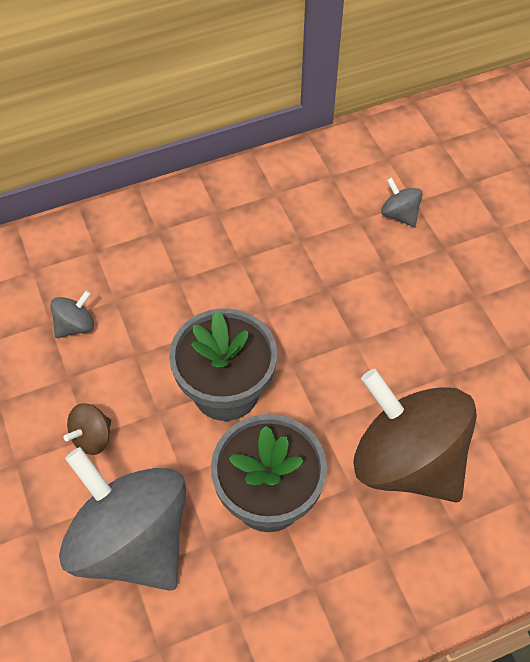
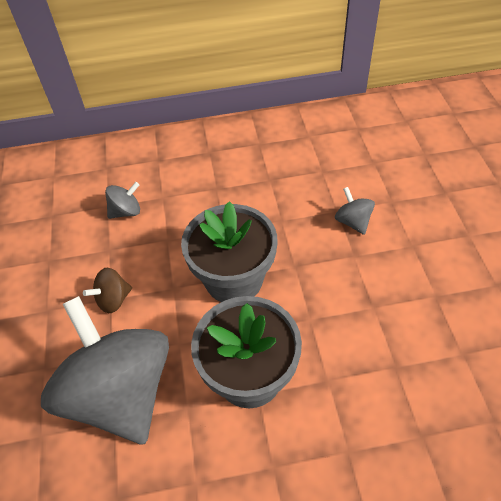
camera: 15 degrees right, 5 degrees down
(399, 214) = (410, 162): grey spinning top -> grey spinning top (353, 222)
(407, 461) = (384, 366): brown spinning top -> none

